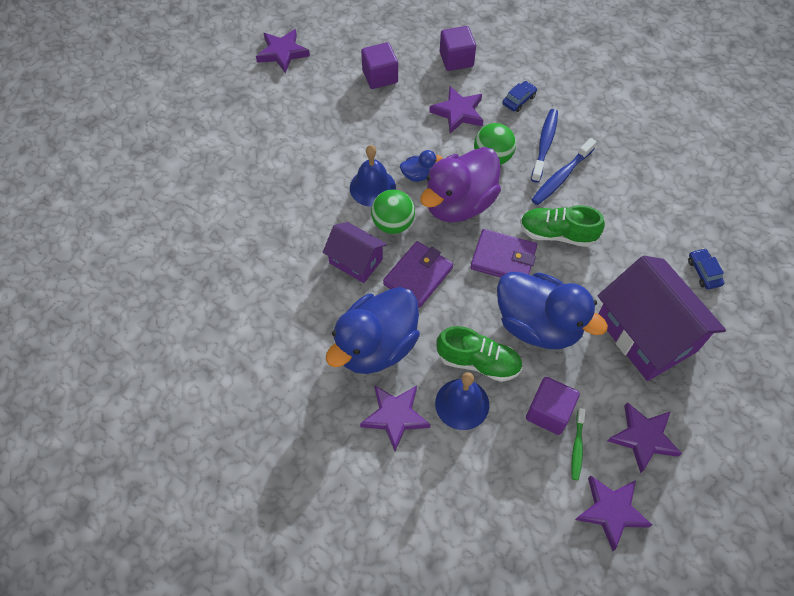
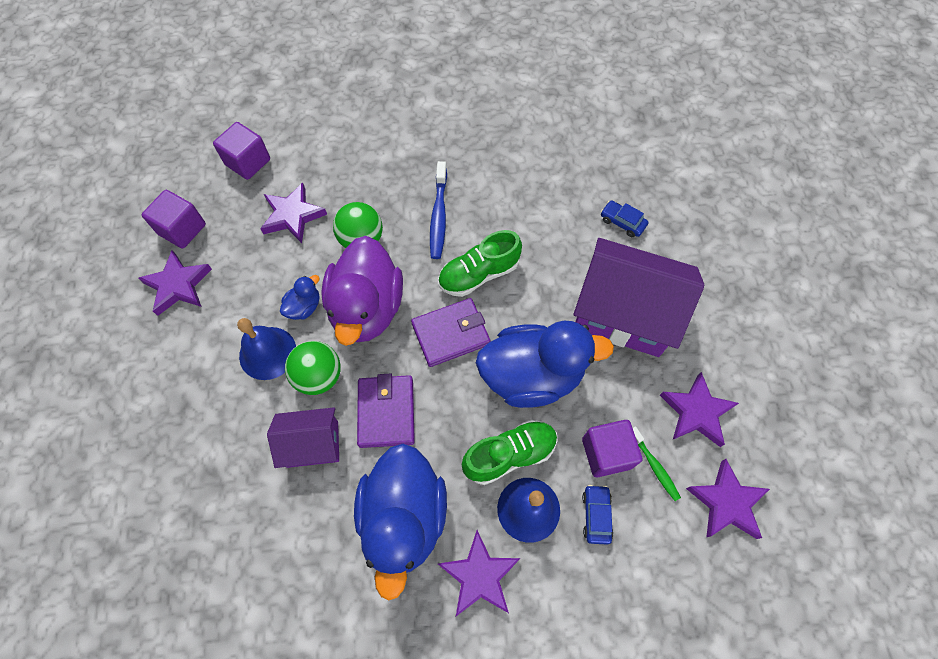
camera: 40 degrees left, 5 degrees up
(282, 53) = (50, 271): purple star -> purple star (178, 285)
(519, 100) = (341, 165): blue car -> blue car (596, 515)
(545, 144) = (399, 194): blue toothbrush -> none

